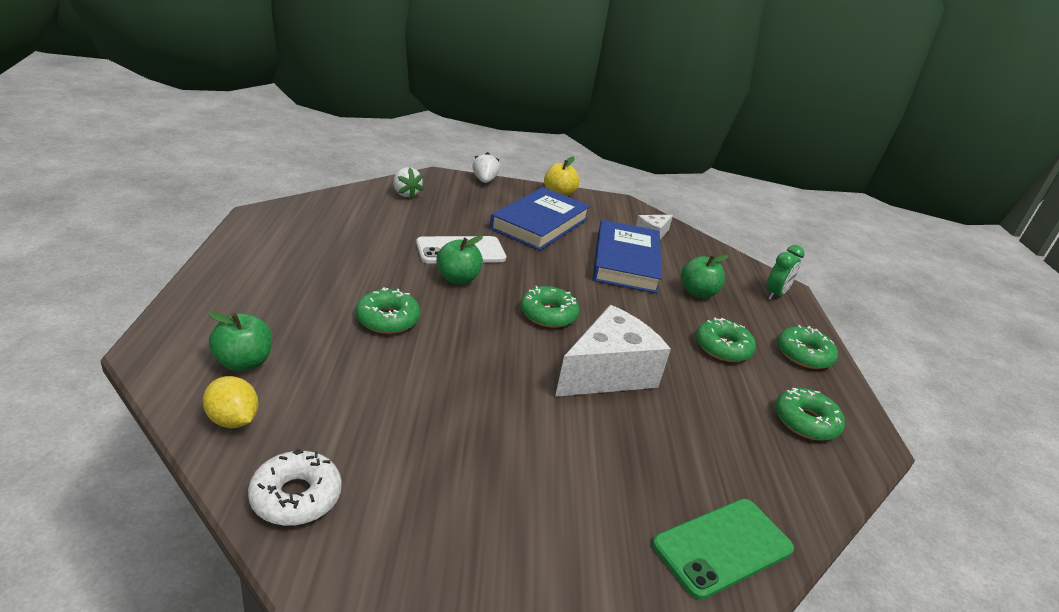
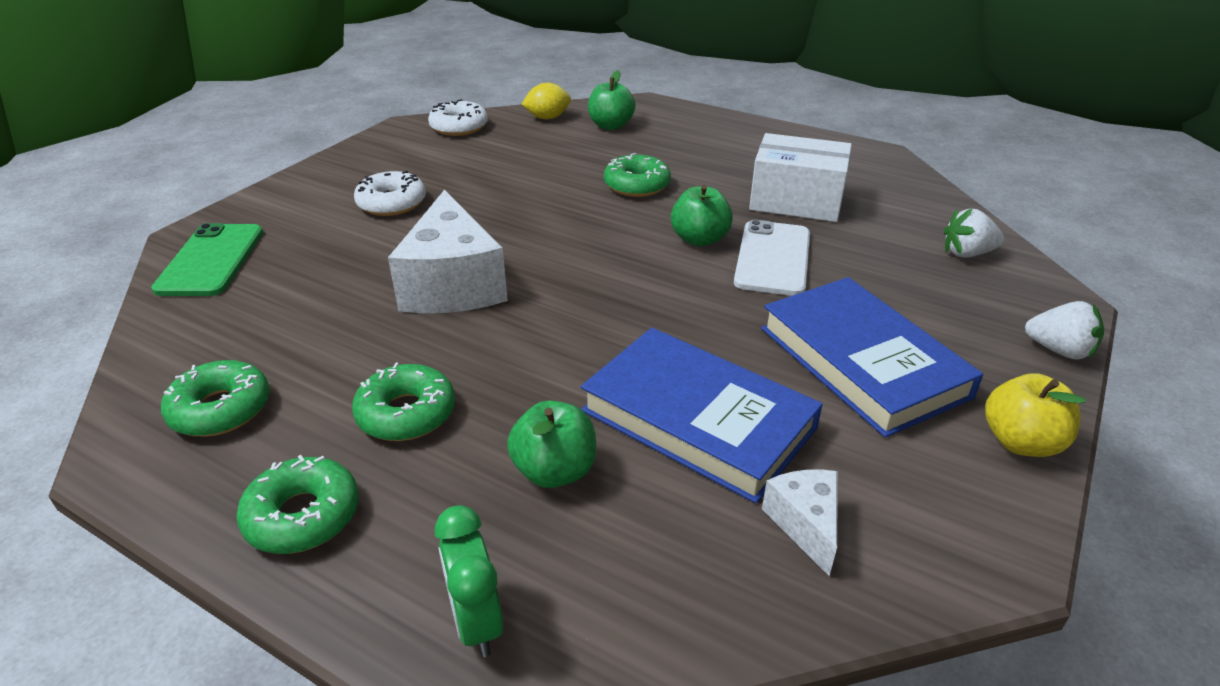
camera: 125 degrees right, 5 degrees up
(370, 246) = (796, 201): none -> white box
(527, 465) = (392, 203): none -> white donut
(548, 314) = (588, 281): green donut -> none

